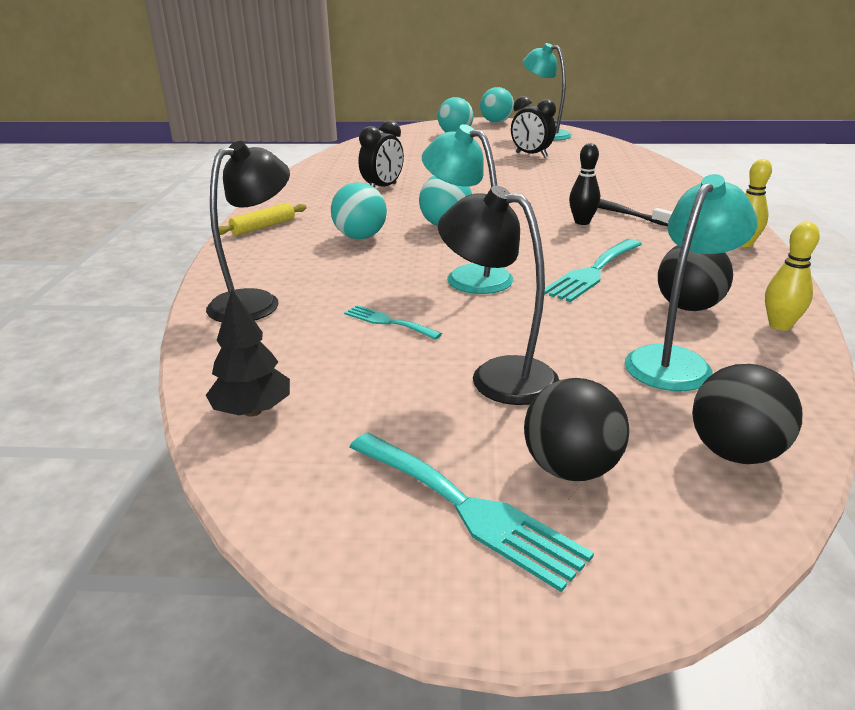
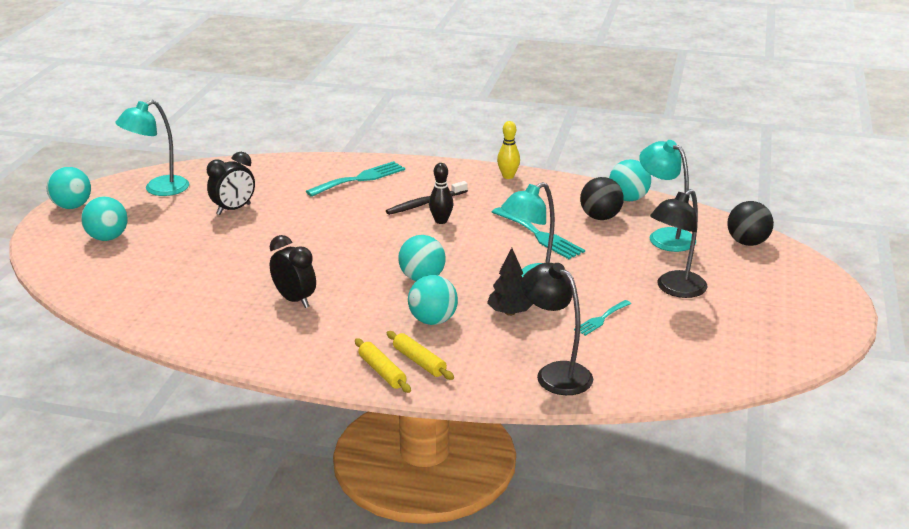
camera: 80 degrees left, 0 degrees up
(252, 411) = (709, 372): black tree -> black tree (510, 312)
(281, 238) = (419, 361): none -> yellow rolling pin
(468, 509) = (790, 313): turquoise fork -> turquoise fork (360, 179)
(571, 469) = (760, 283): black ball -> none
(780, 325) = (628, 199): yellow bowling pin -> turquoise ball

